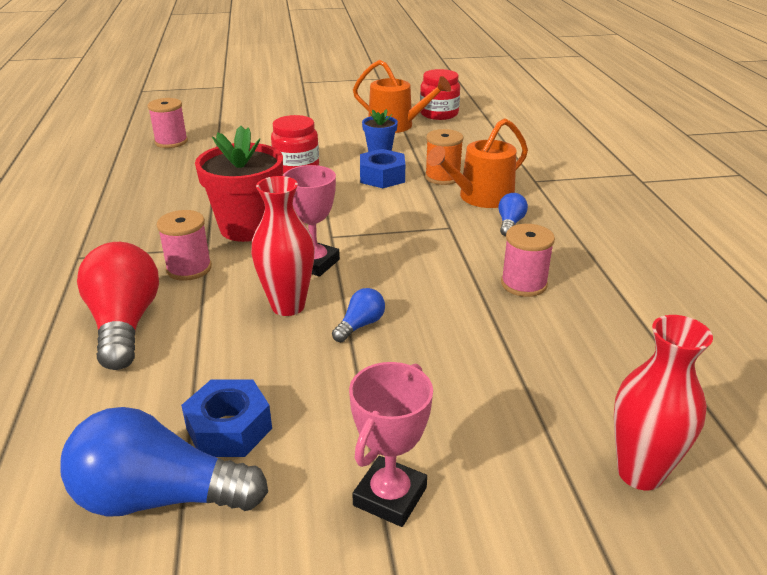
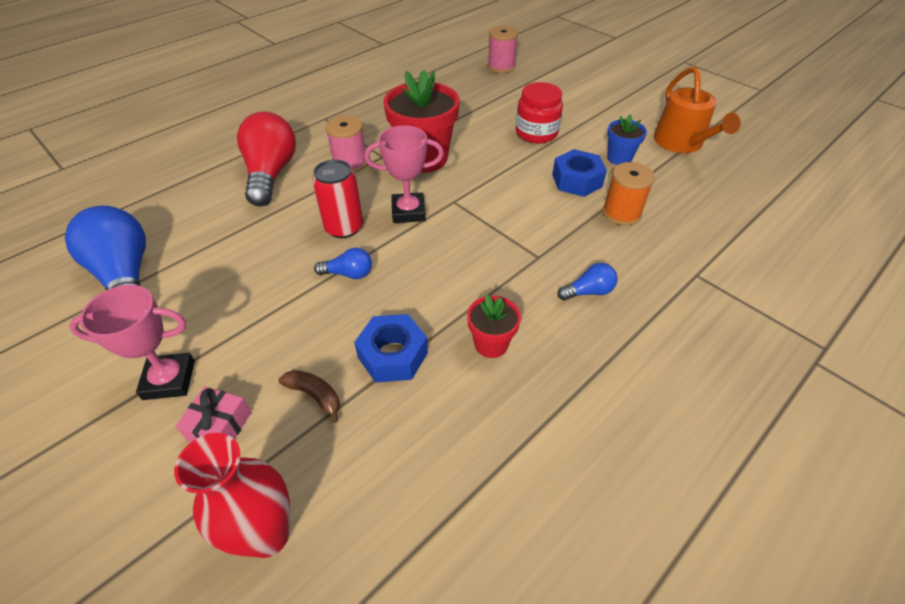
camera: 55 degrees right, 15 degrees up
(125, 324) = (271, 174): red light bulb -> red light bulb turned 45 degrees counterclockwise
(229, 428) = (198, 271): blue nut -> blue nut (393, 355)
(288, 306) = (344, 227): red vase -> red can
(439, 114) = (745, 154): red jar -> none
(480, 197) = (614, 252): orange watering can -> none
(490, 472) = (220, 426): none -> pink gift
(501, 396) = (315, 395): none -> brown banana
(523, 284) = (491, 344): pink spool -> red flower pot

